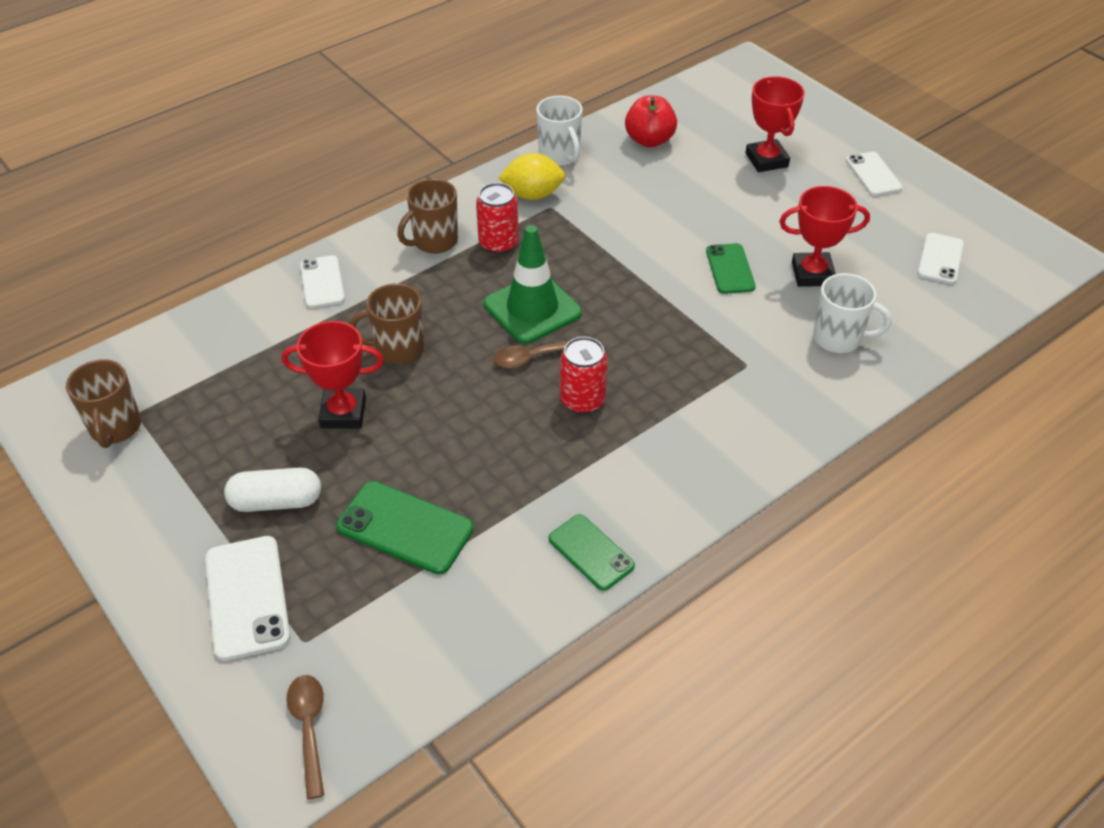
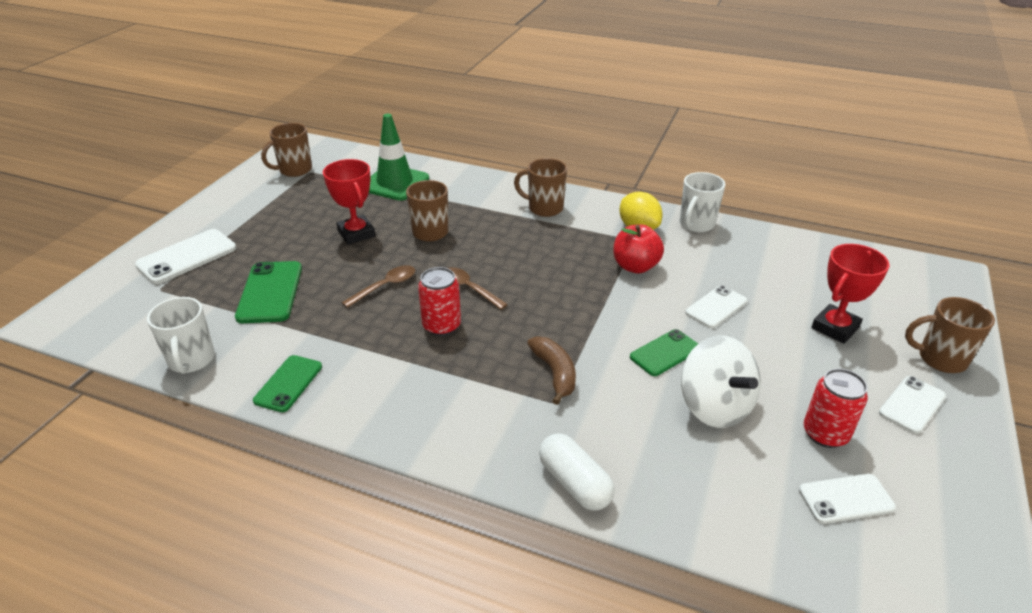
camera: 60 degrees right, 10 degrees down
(276, 501) = (267, 238): white capsule -> white capsule (574, 483)
(309, 728) = (91, 316): brown spoon -> brown spoon (385, 286)
(322, 282) = (465, 185): white phone -> white phone (716, 307)
(498, 244) = (570, 233): red can -> red can (825, 434)
(532, 309) = (517, 270): green traffic cone -> green traffic cone (395, 183)
(649, 140) = (771, 257): red apple -> red apple (635, 266)
(709, 349) = (555, 373): none -> brown banana
(812, 274) = (714, 406): red trophy -> white spinning top
(837, 132) = (940, 359): none -> brown mug
(838, 338) = (644, 453): white mug -> white mug (191, 360)

